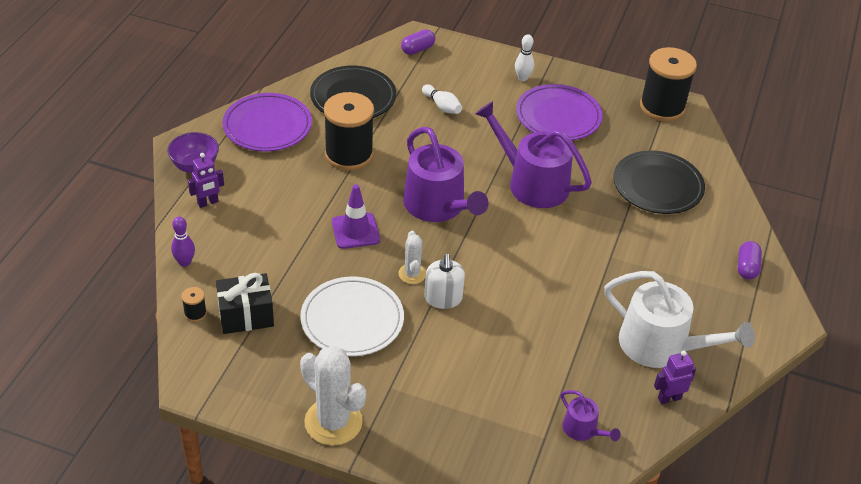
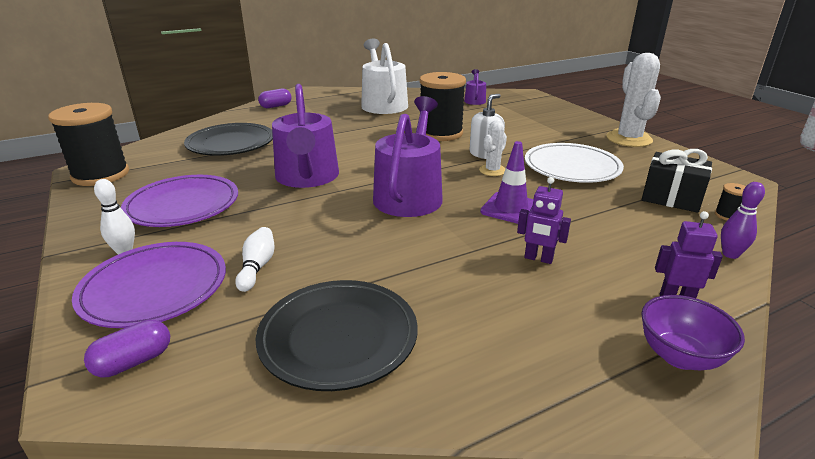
camera: 135 degrees left, 15 degrees down
(267, 126) = (514, 361): purple plate -> purple plate (154, 288)
(349, 154) = (439, 270): black spool -> black spool (440, 133)
(417, 49) = (134, 362): purple capsule -> purple capsule turned 45 degrees counterclockwise
(669, 398) = (413, 94): purple robot -> purple robot (538, 259)

